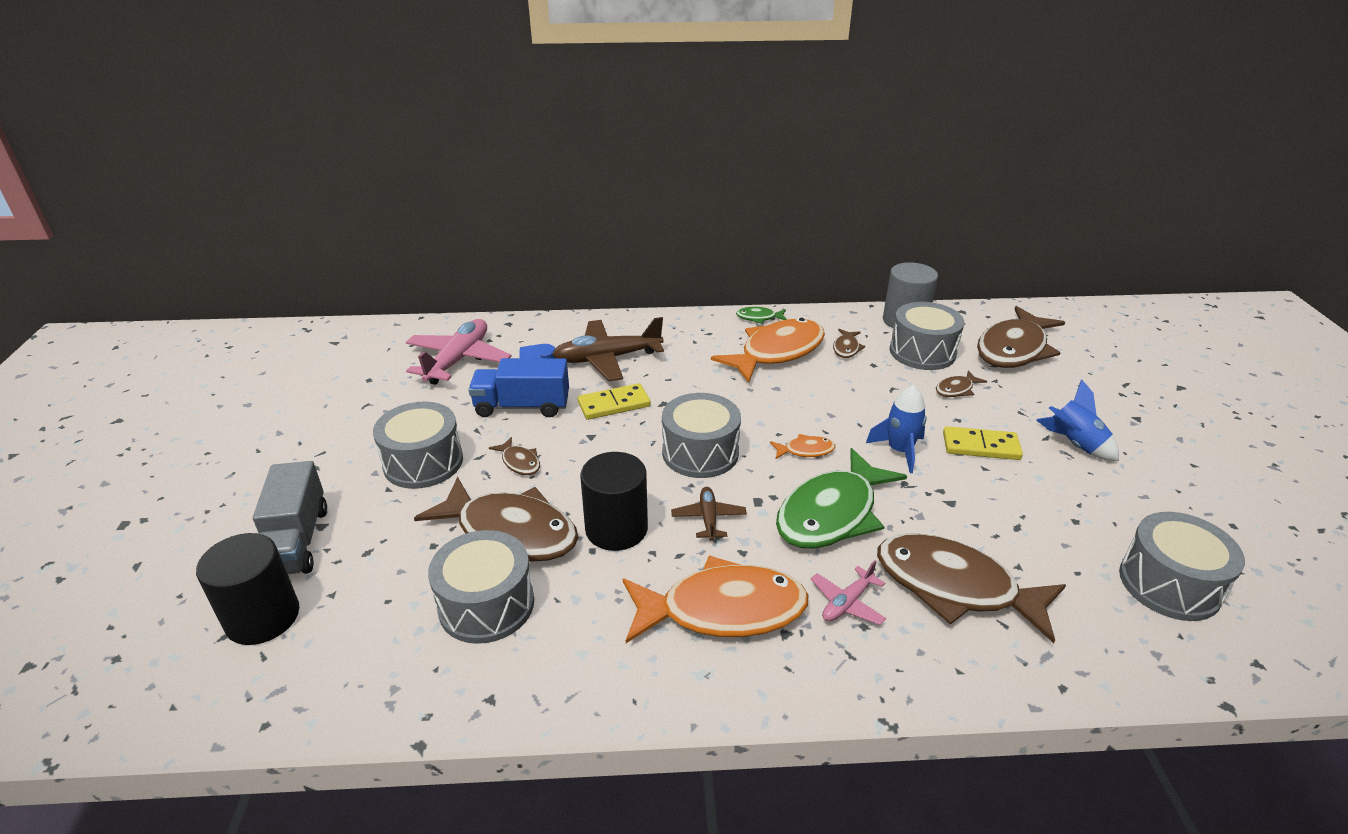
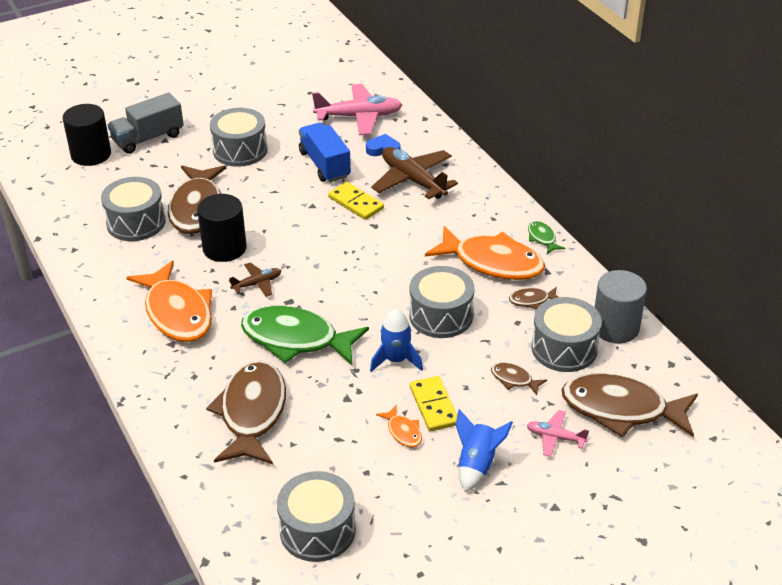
camera: 65 degrees right, 5 degrees up
(519, 462) = (264, 186): brown fish -> none
(700, 453) = (326, 260): grey drum -> grey drum (441, 316)
(805, 450) = (362, 310): orange fish -> orange fish (403, 432)
(847, 603) = (210, 364): pink plane -> pink plane (555, 437)

